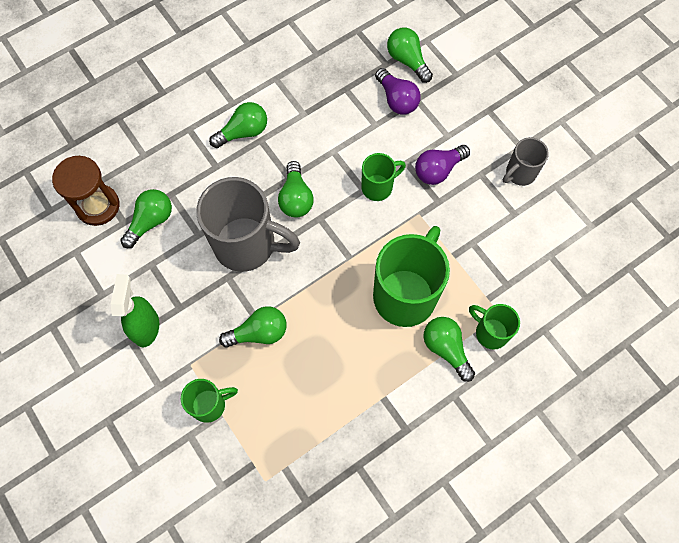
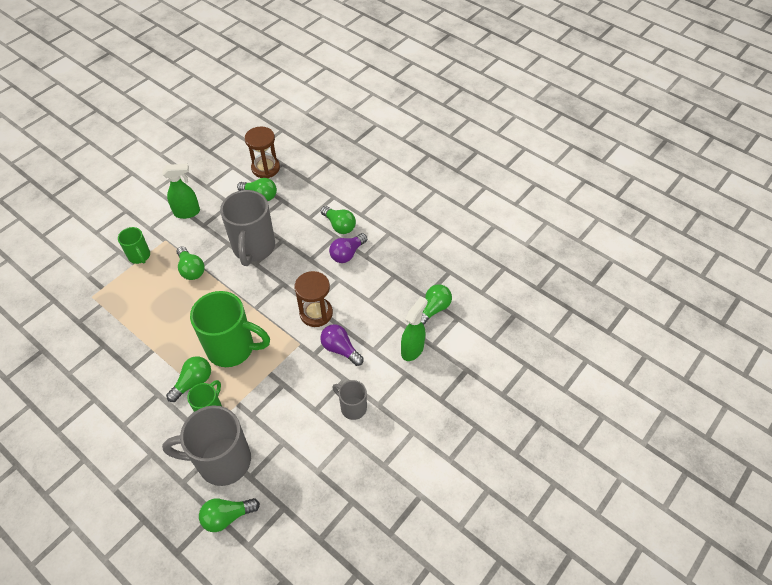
camera: 75 degrees right, 15 degrees down
(296, 198) = (295, 266): green light bulb -> green light bulb (227, 516)
(378, 187) = (316, 313): green mug -> brown hourglass
(397, 99) = (395, 310): purple light bulb -> purple light bulb (347, 254)
(457, 95) = (412, 349): none -> green spray bottle
(562, 326) = (222, 461): none -> grey mug

